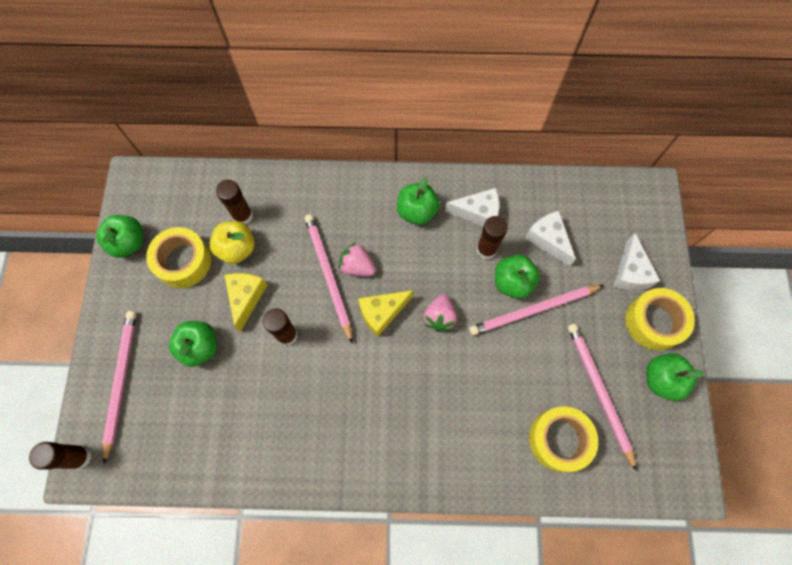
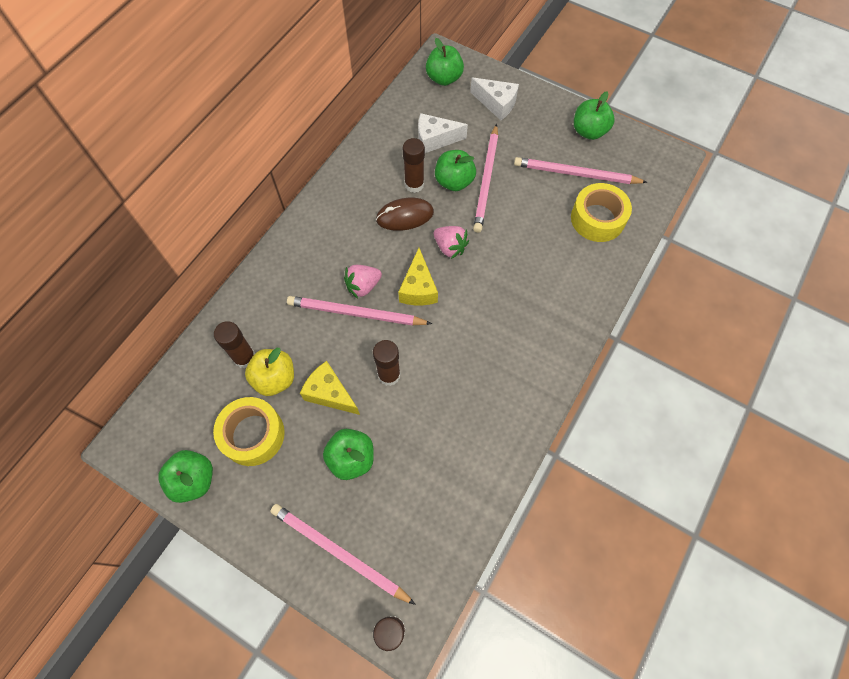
camera: 60 degrees left, 5 degrees down
(417, 211) = (345, 215): green apple -> green apple (444, 78)
(447, 260) = (405, 216): none -> brown mouse
(477, 213) = (378, 173): white cheese -> none
(654, 322) = (543, 111): yellow tape -> none

